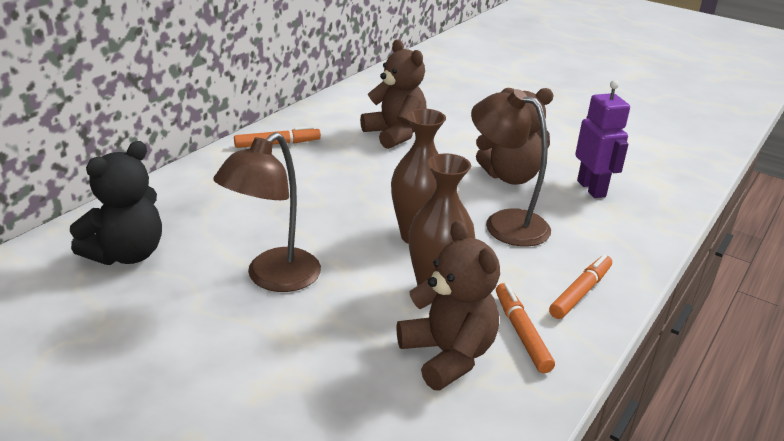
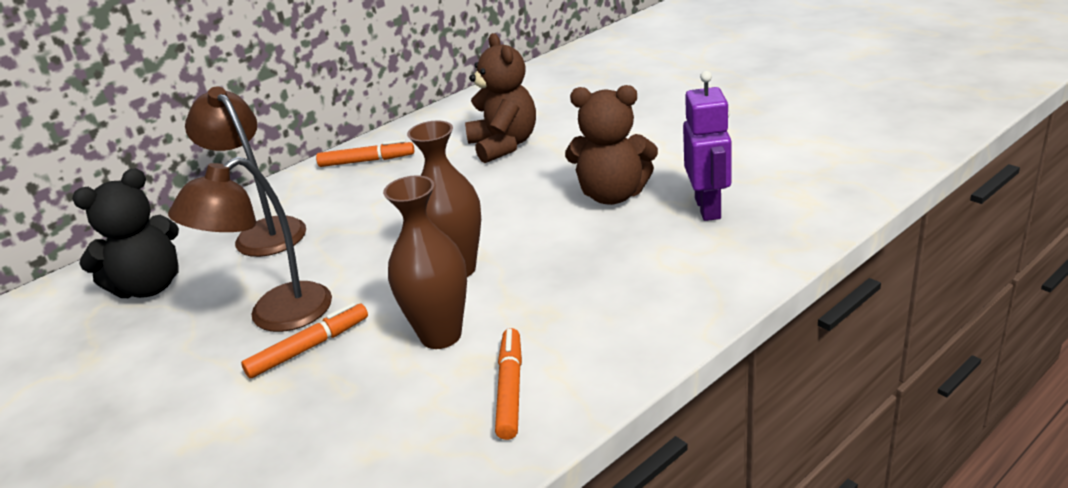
camera: 20 degrees right, 0 degrees up
(448, 355) = (410, 412): brown teddy bear -> none
(505, 223) = (570, 253): brown lamp -> brown lamp (264, 231)
(580, 292) = (612, 342): orange marker -> orange marker (309, 348)

